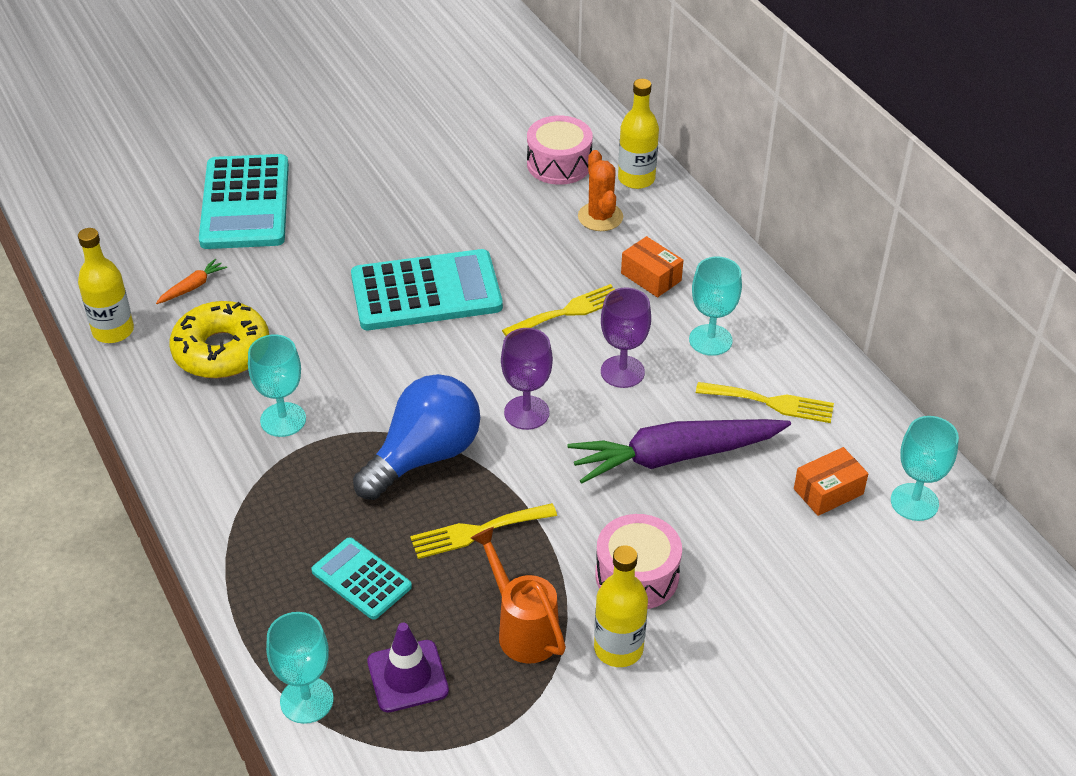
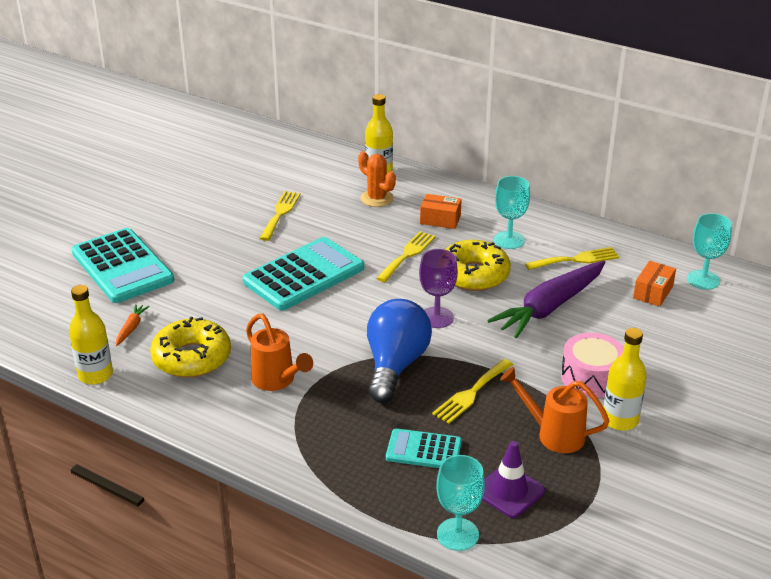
camera: 30 degrees left, 10 degrees down
(283, 420) = (277, 381): turquoise goblet -> orange watering can
(470, 196) = (280, 213): none -> yellow fork
(559, 164) = (321, 178): pink drum -> none
(622, 372) = (473, 274): purple goblet -> yellow donut

